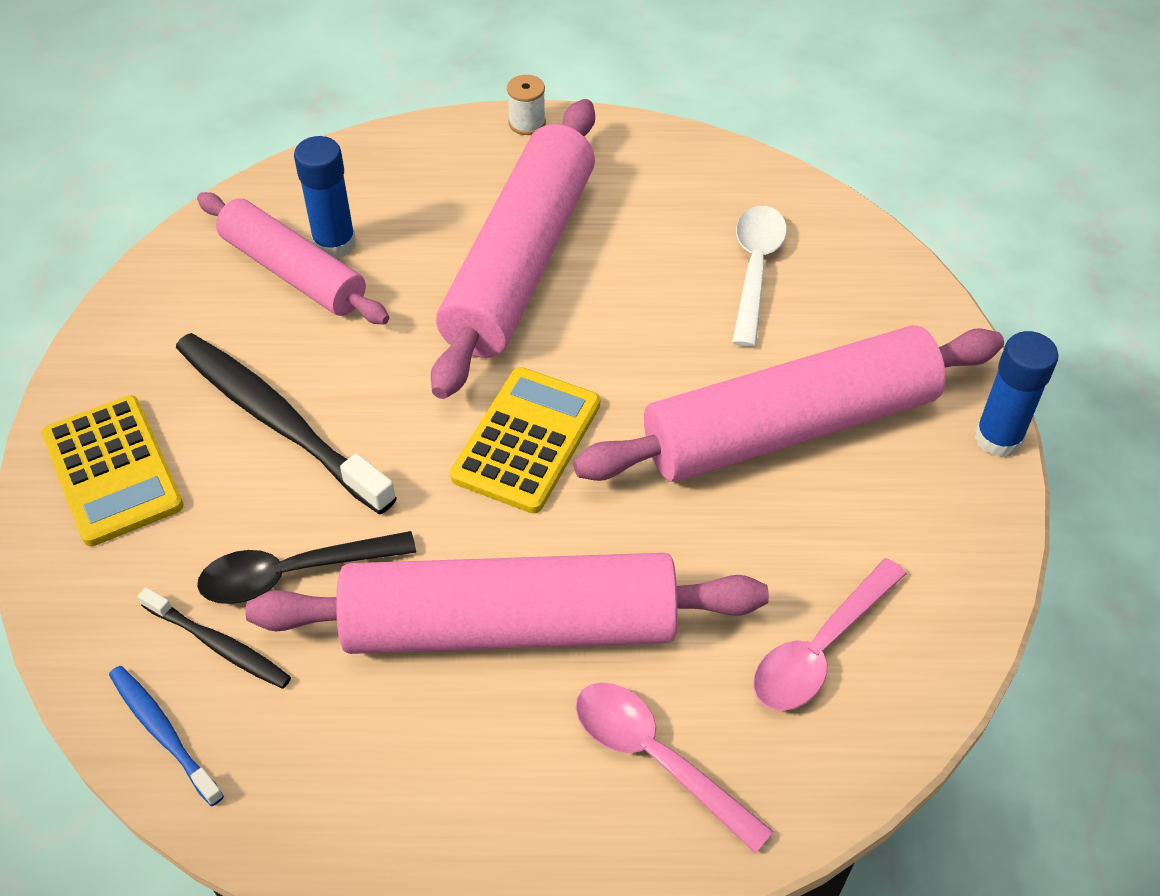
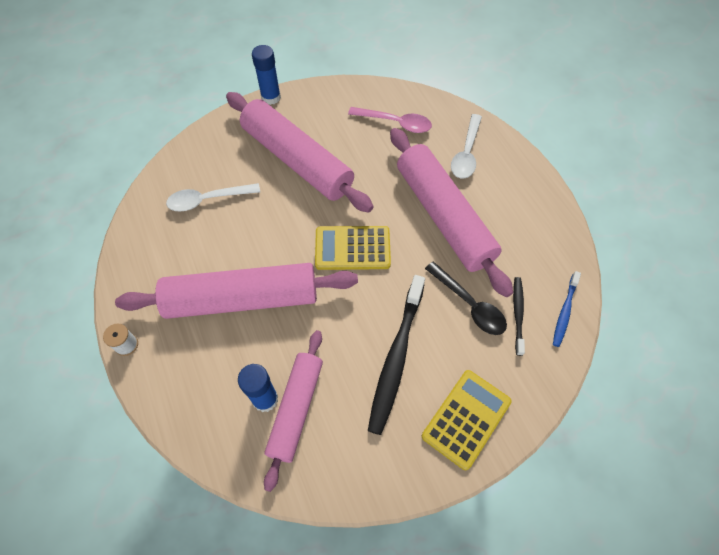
camera: 115 degrees left, 10 degrees up
(656, 759) = (466, 153): pink spoon -> white spoon

